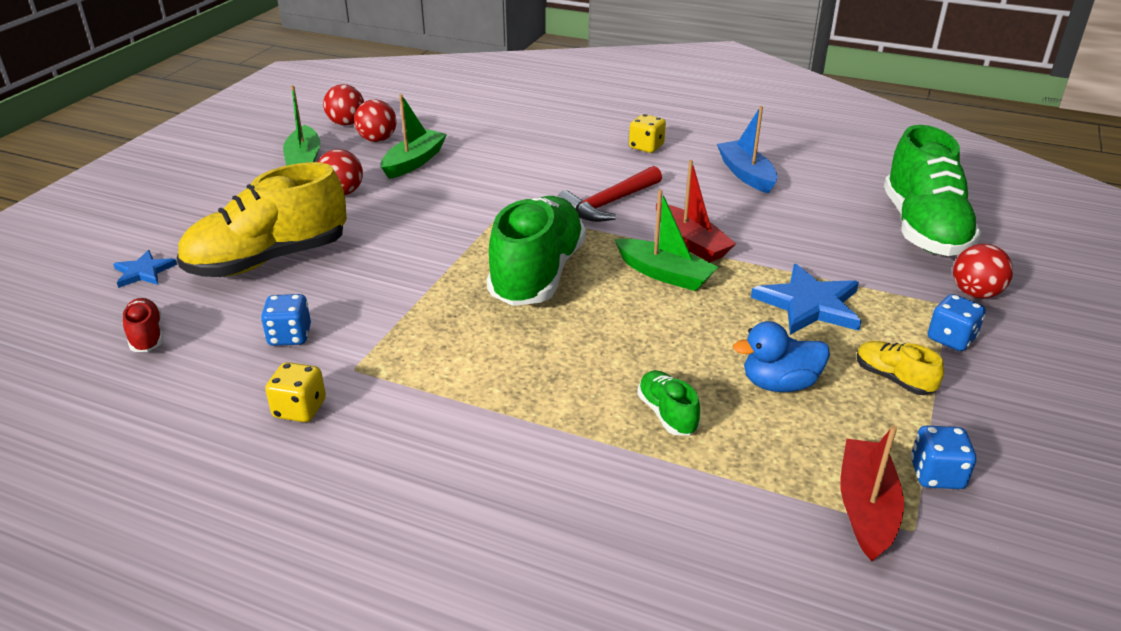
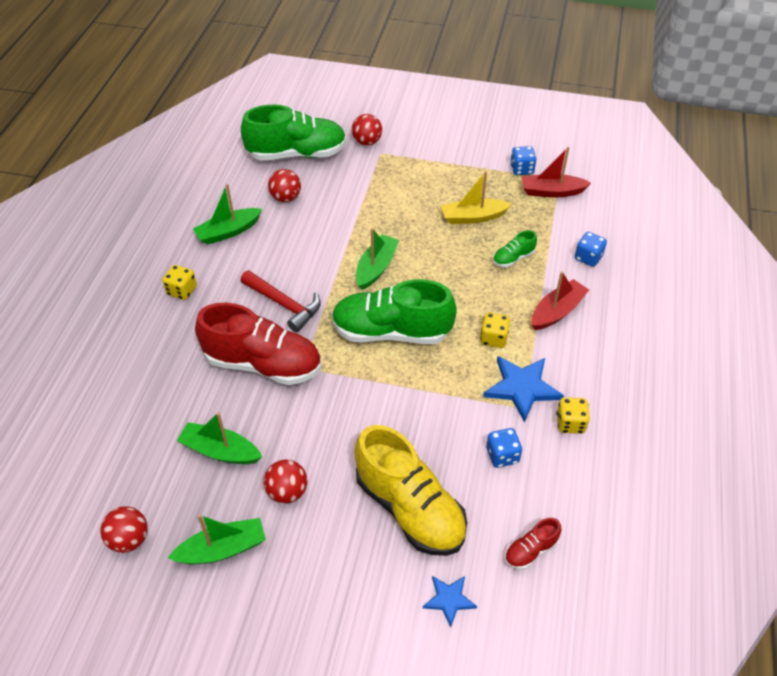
camera: 100 degrees left, 15 degrees up
(377, 139) = (171, 496): red ball -> red ball (286, 198)
(492, 361) = (493, 338): none -> yellow dice
(518, 187) = (263, 364): none -> red shoe
(691, 243) = (334, 257): red boat -> red boat (557, 311)
(746, 174) = (228, 232): blue boat -> green boat
(779, 384) = (473, 217): blue duck -> yellow boat
(809, 304) = (395, 204): blue star -> blue star (522, 388)
(893, 379) = (455, 177): yellow shoe -> none
(951, 339) = (414, 155): blue dice -> blue dice (588, 258)

